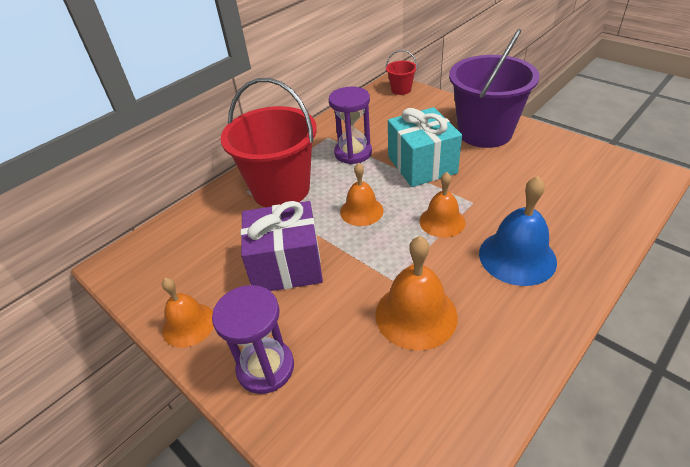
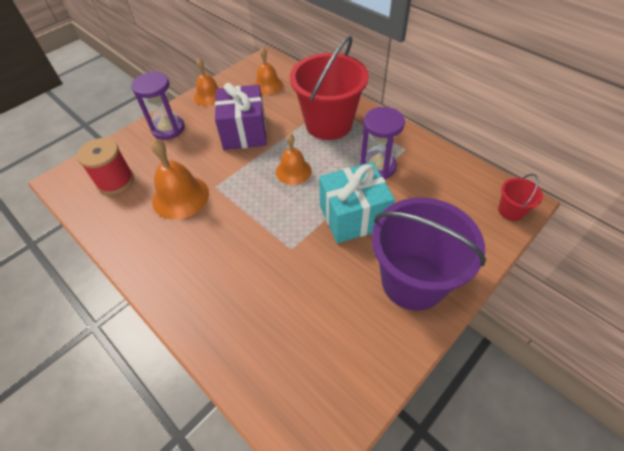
camera: 90 degrees right, 10 degrees up
(393, 418) = (115, 181): none -> red spool
(442, 221) = (270, 222): orange bell -> orange bell (268, 85)
(517, 257) = (215, 268): blue bell -> none

